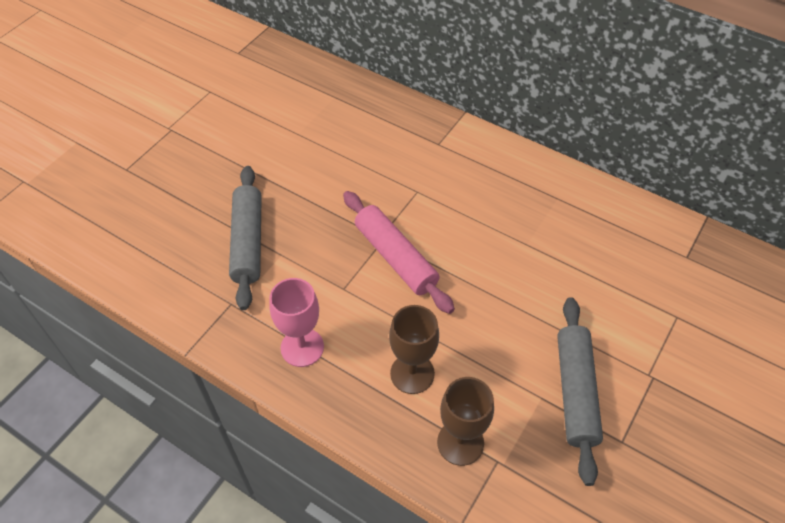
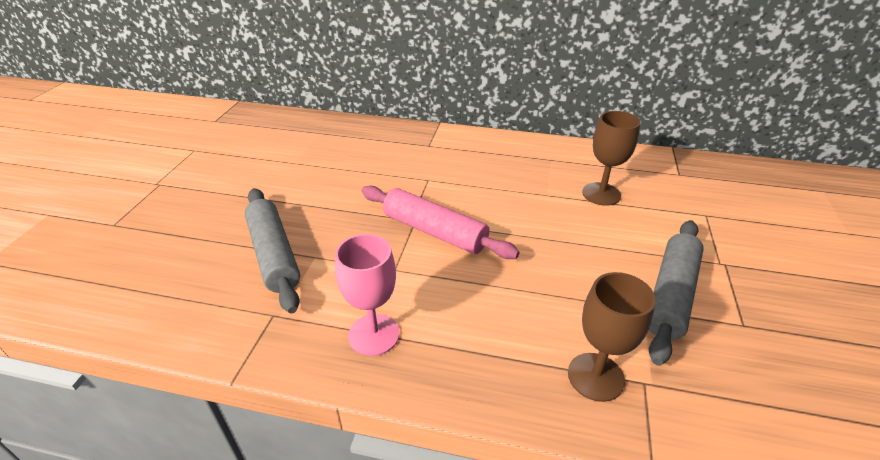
camera: 20 degrees left, 15 degrees down
(412, 373) = (506, 325): brown goblet -> brown goblet (601, 194)
(575, 392) = (671, 295): grey rolling pin -> grey rolling pin turned 45 degrees clockwise

